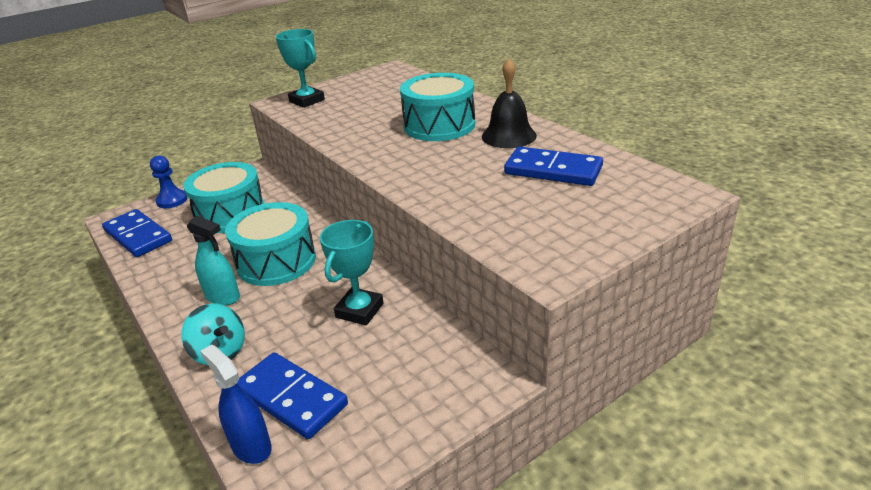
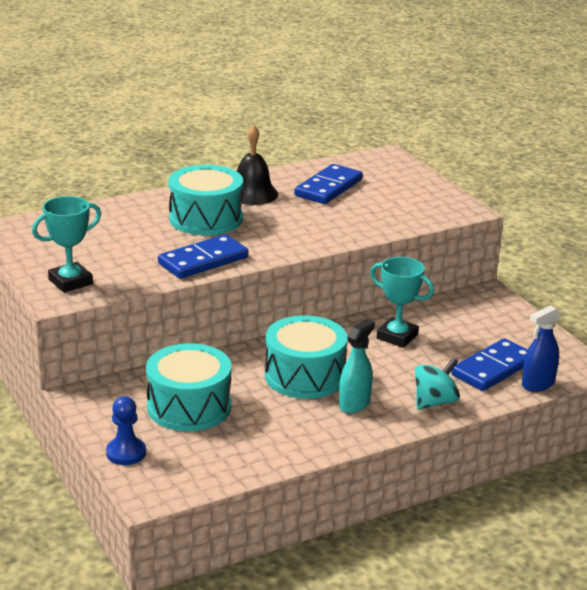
camera: 85 degrees left, 5 degrees down
(138, 236) = (207, 470): blue domino -> blue domino (203, 261)

